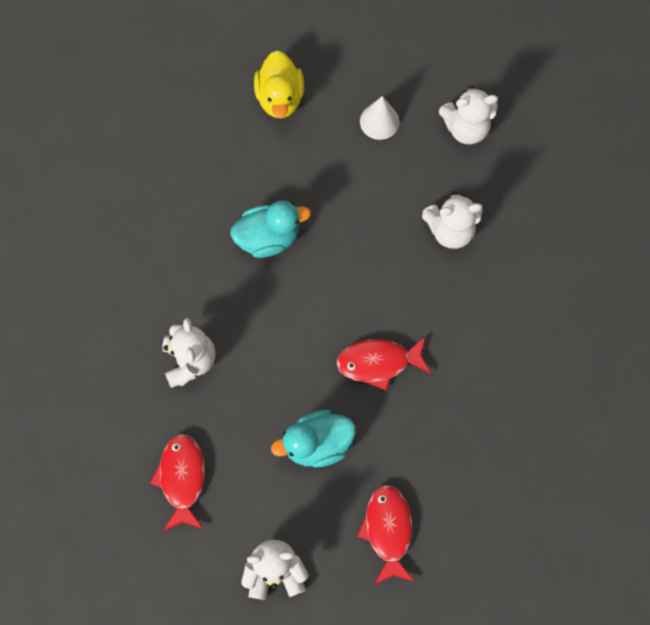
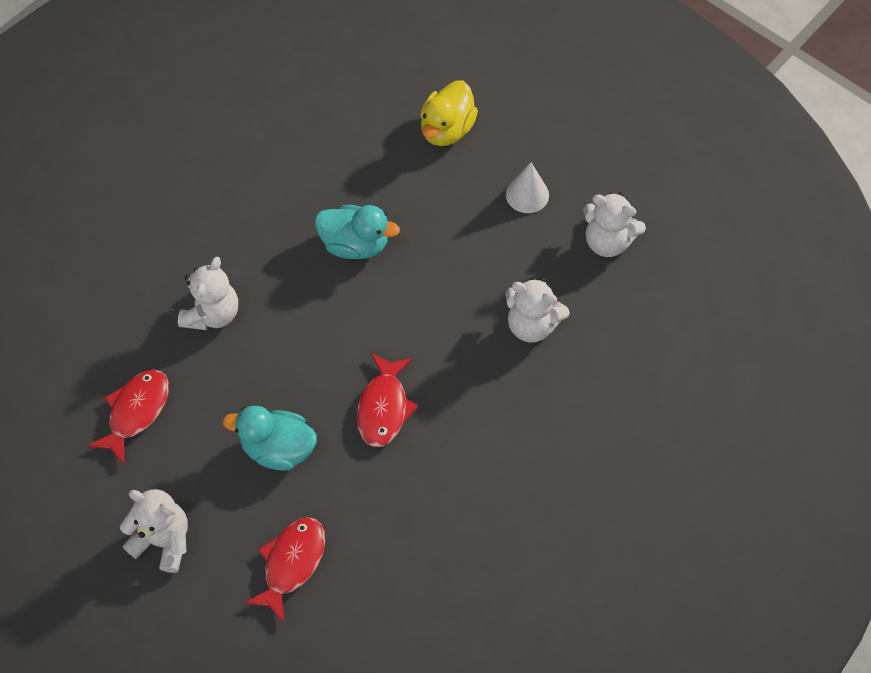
camera: 30 degrees right, 10 degrees down
(378, 362) = (384, 407): red fish -> red fish turned 105 degrees counterclockwise

